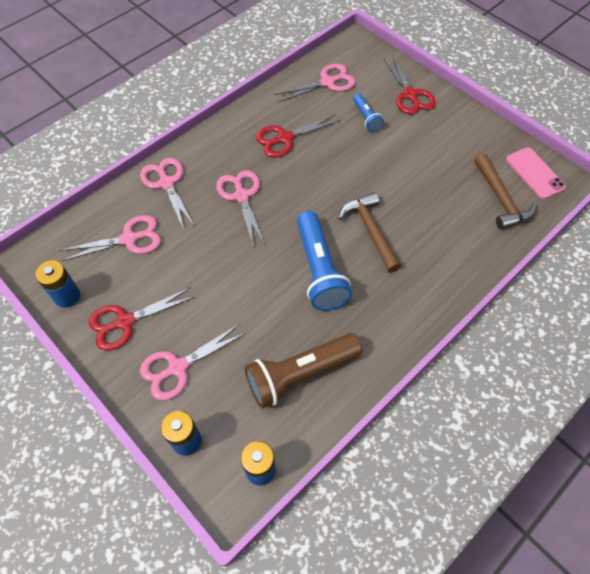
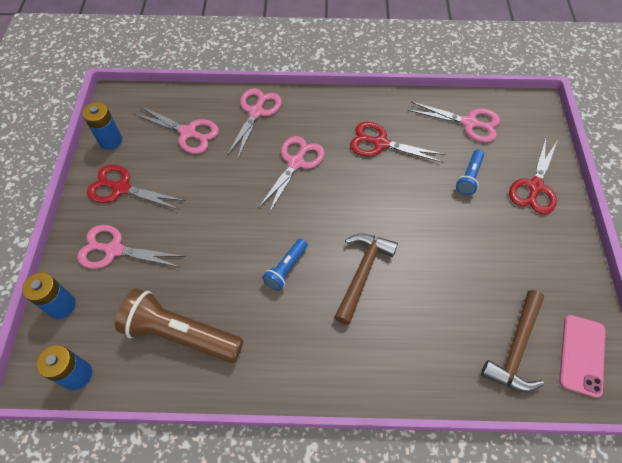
camera: 45 degrees right, 0 degrees up
(319, 270) = (286, 268): blue flashlight -> blue flashlight, size x0.52

